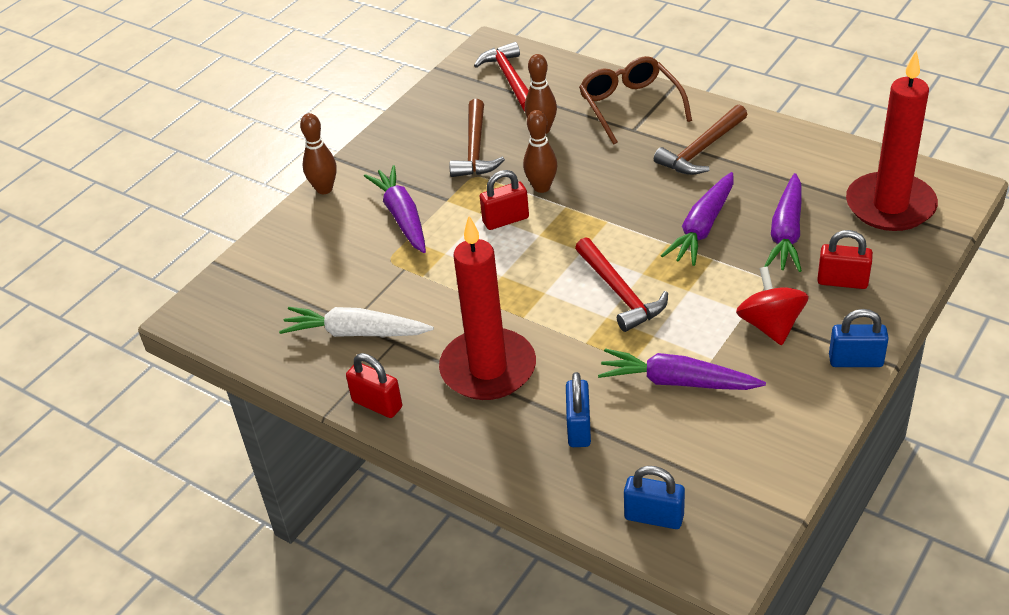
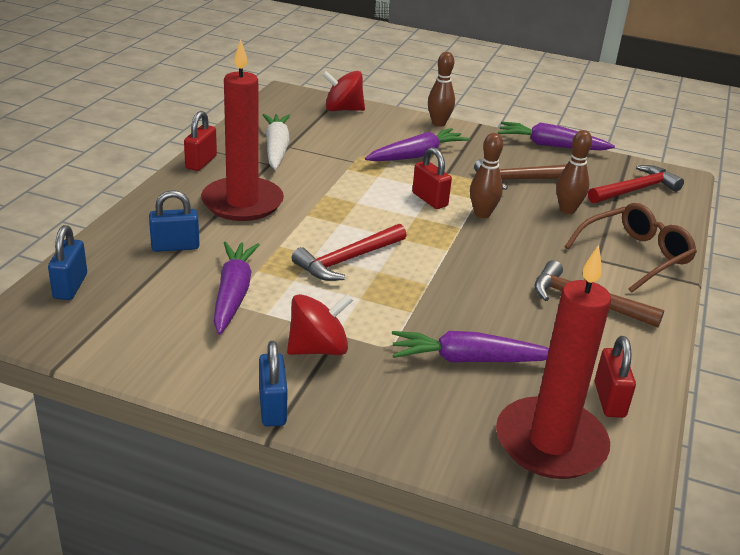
camera: 70 degrees right, 10 degrees down
(260, 265) = (343, 109): none -> red spinning top
(702, 228) = (457, 304): purple carrot -> purple carrot (551, 145)
(842, 281) = (399, 400): red padlock -> red padlock (609, 400)

